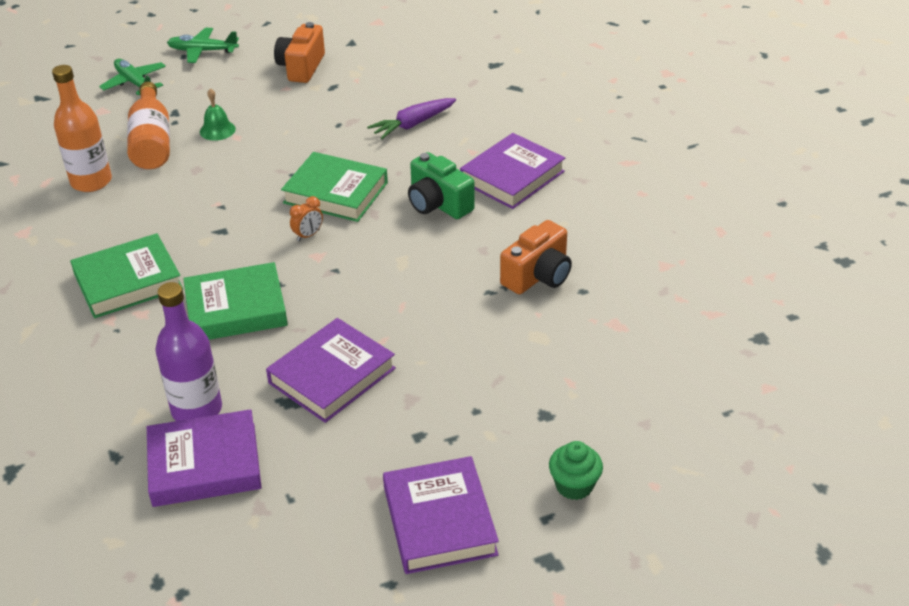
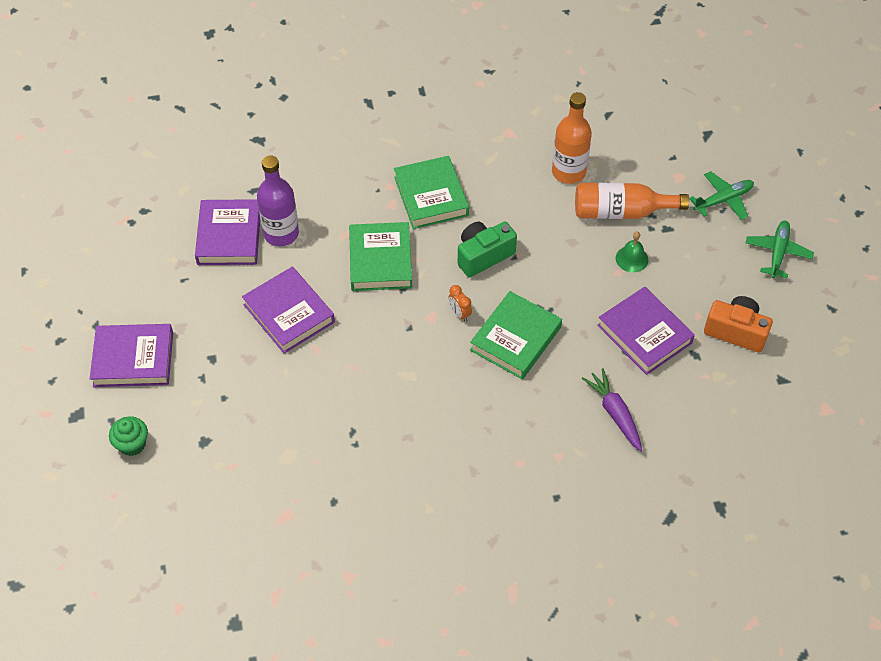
camera: 100 degrees right, 15 degrees up
(438, 204) = (481, 414): green camera -> green camera (483, 255)
(512, 177) = (510, 482): purple book -> purple book (644, 334)
(538, 276) = (362, 472): orange camera -> none

